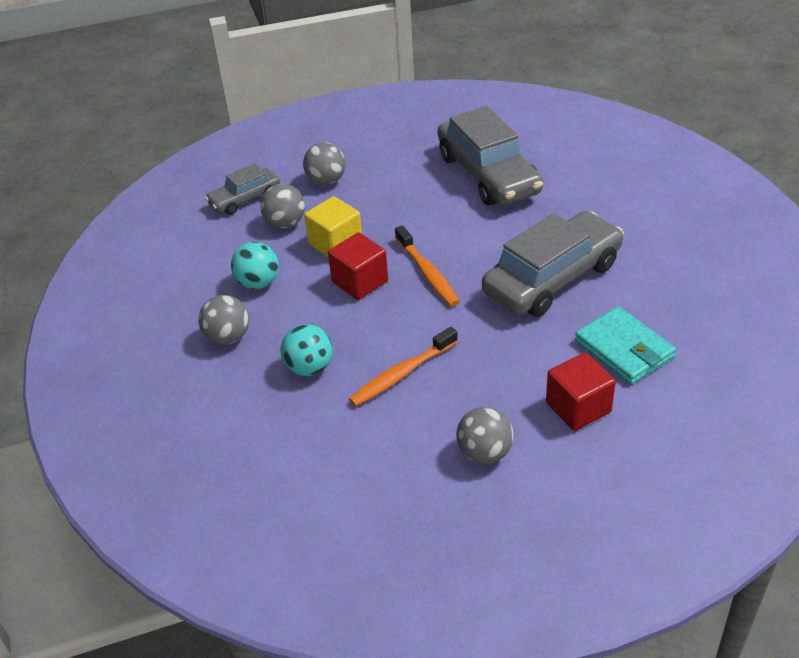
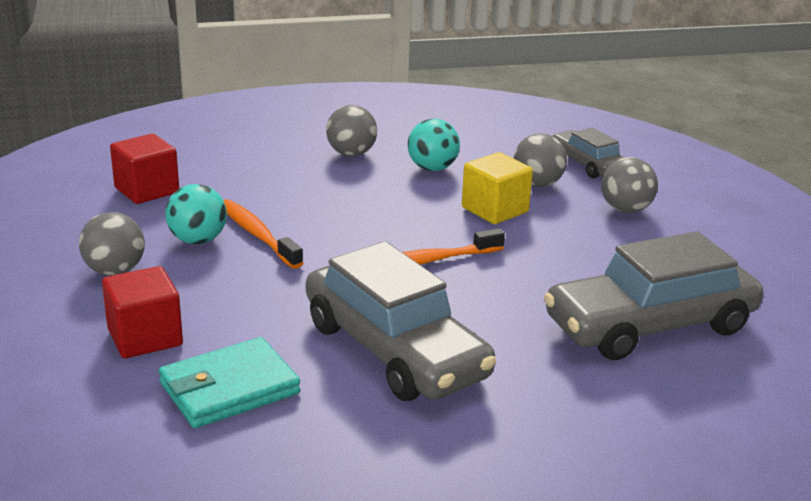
camera: 90 degrees right, 15 degrees down
(309, 368) = (290, 189): turquoise ball -> turquoise ball (198, 240)
(360, 282) = (420, 220): red cube -> red cube (147, 190)

